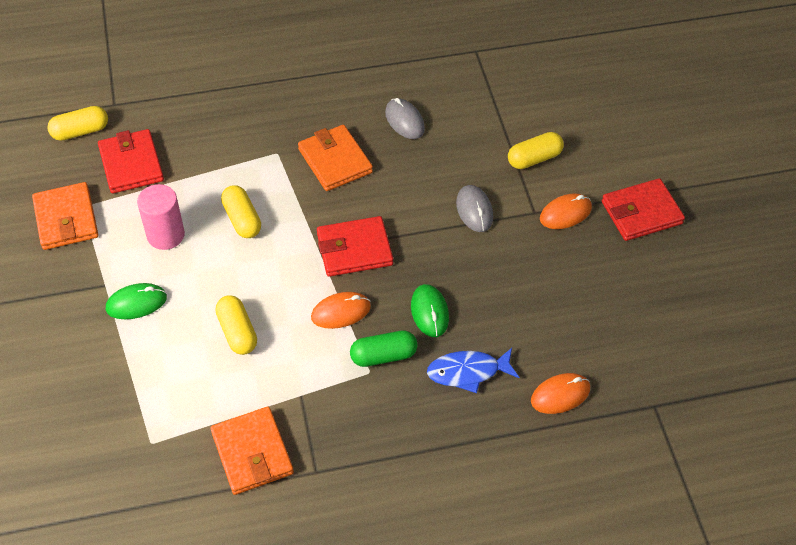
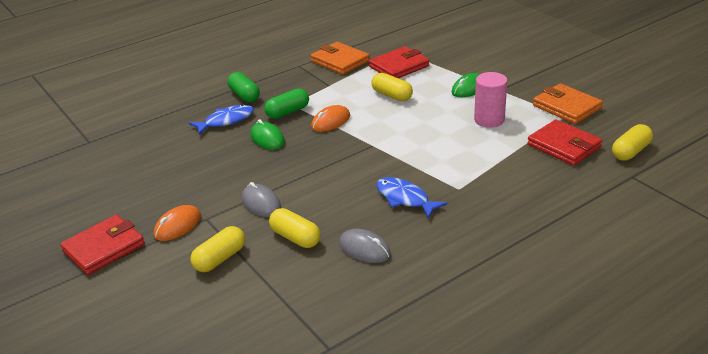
camera: 160 degrees right, 20 degrees down
(242, 219) = (444, 143): yellow capsule -> yellow capsule (295, 237)
(335, 161) = (405, 198): orange wallet -> blue fish
(354, 249) = (345, 152): red wallet -> red wallet (399, 66)
(425, 423) = (244, 95): none -> green capsule
(560, 395) = (158, 128): orange mouse -> none

